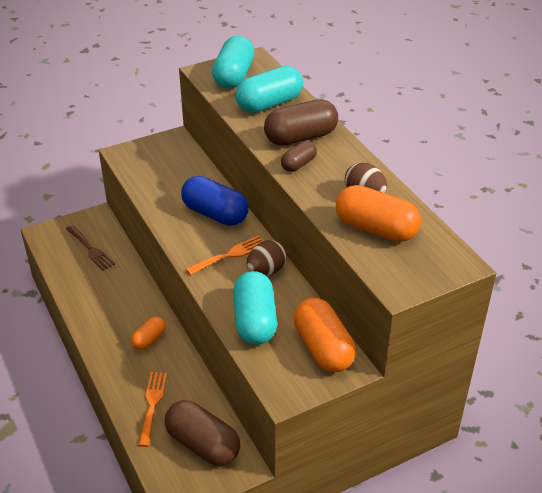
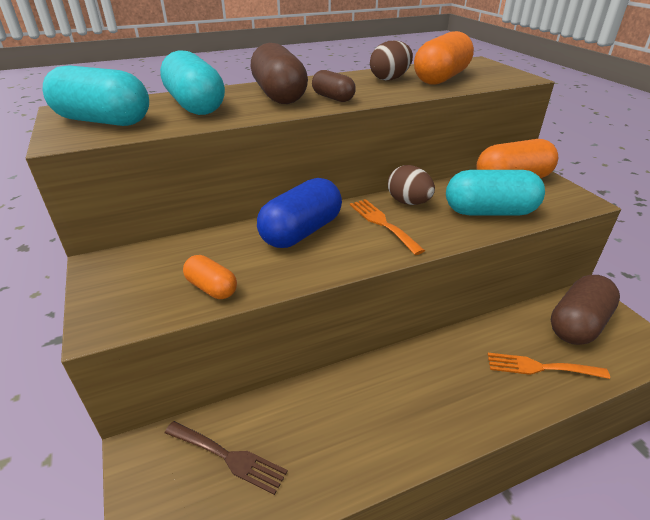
camera: 85 degrees left, 5 degrees down
(91, 249) = (229, 457): brown fork -> brown fork turned 60 degrees clockwise
(149, 339) = (433, 372): orange capsule -> orange capsule (211, 288)

